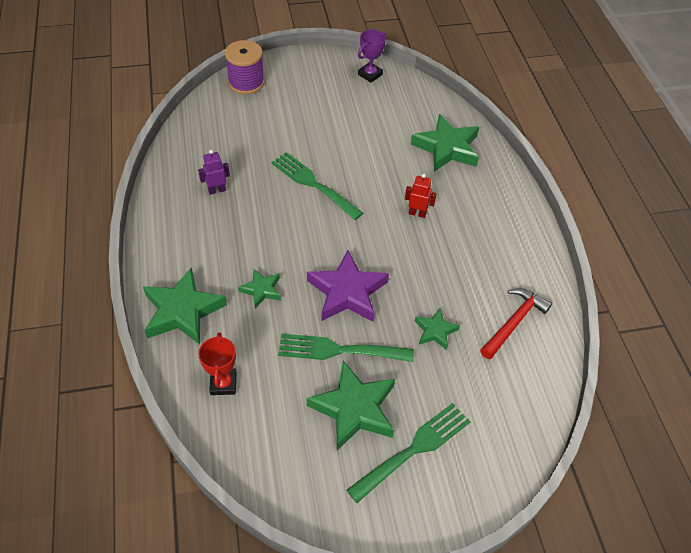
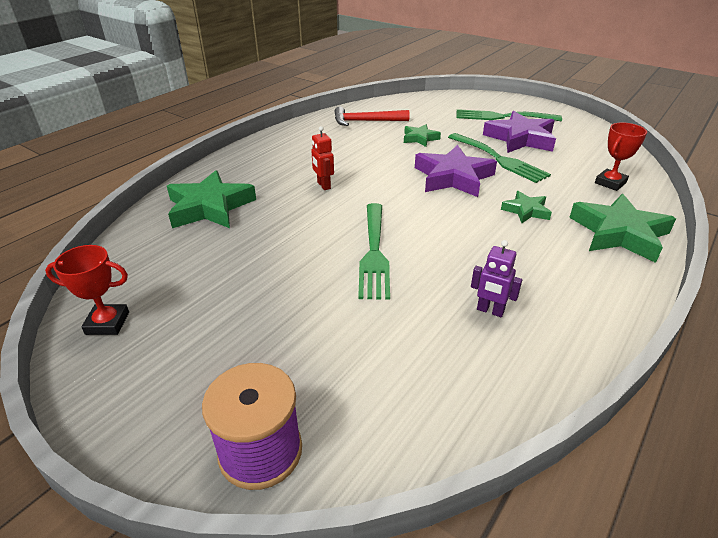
camera: 130 degrees left, 15 degrees down
(354, 409) = (520, 138): green star -> purple star
(370, 74) = (107, 323): purple trophy -> red trophy

